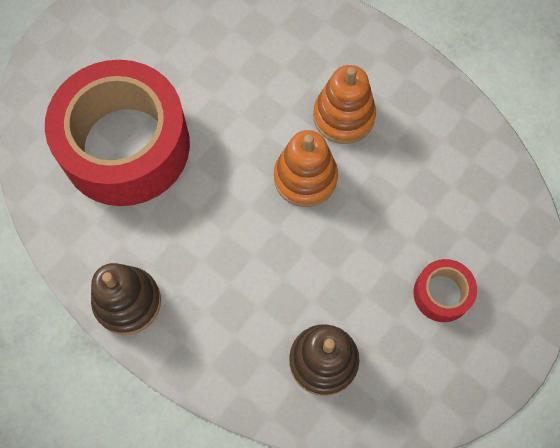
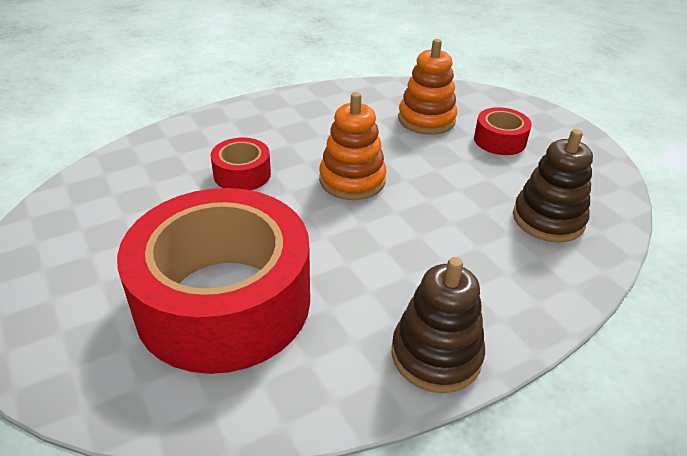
camera: 70 degrees left, 30 degrees down
(273, 88) = (242, 174): none -> red tape
(343, 116) = (304, 143): orange stacking toy -> orange stacking toy (426, 120)

